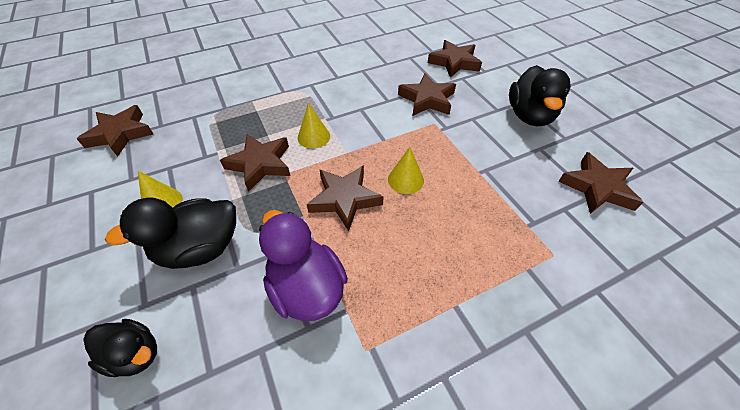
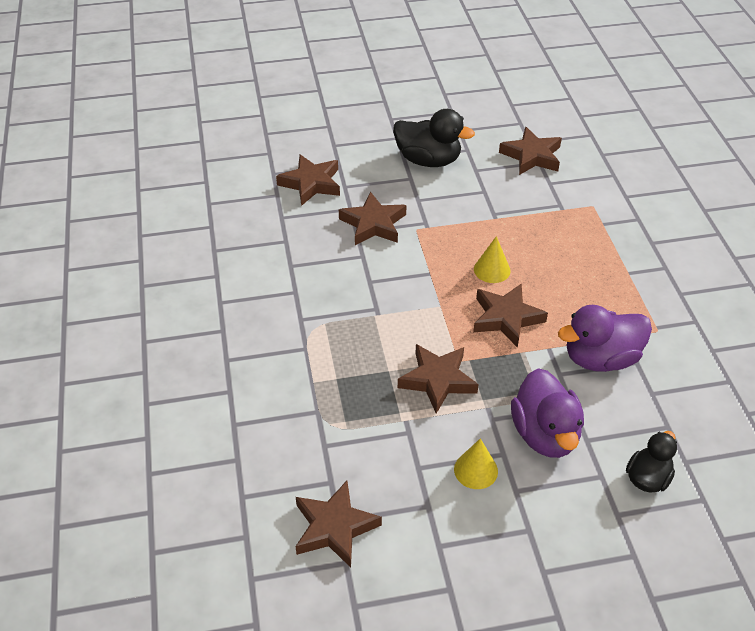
camera: 75 degrees left, 5 degrees down
(200, 248) = (545, 434): black duck -> purple duck
(314, 137) = (406, 329): yellow cone -> none

